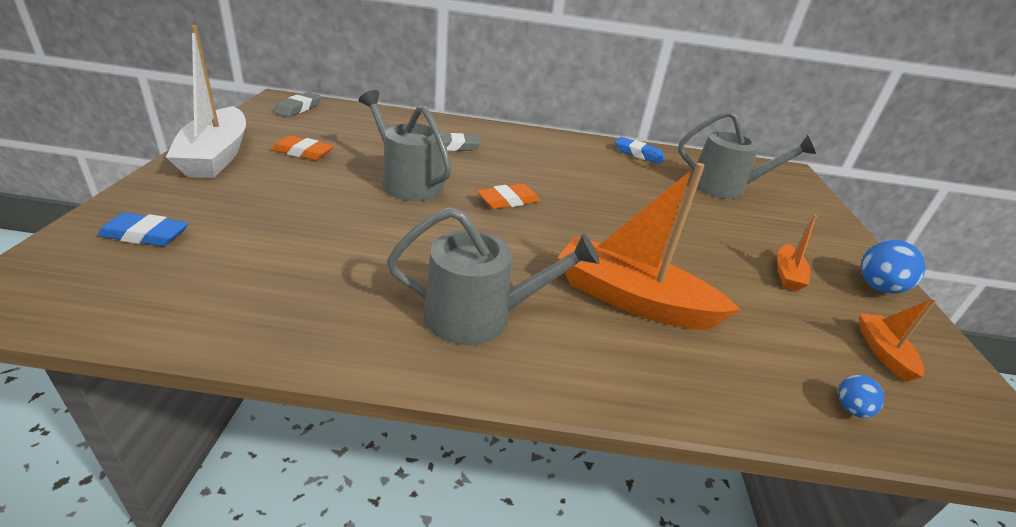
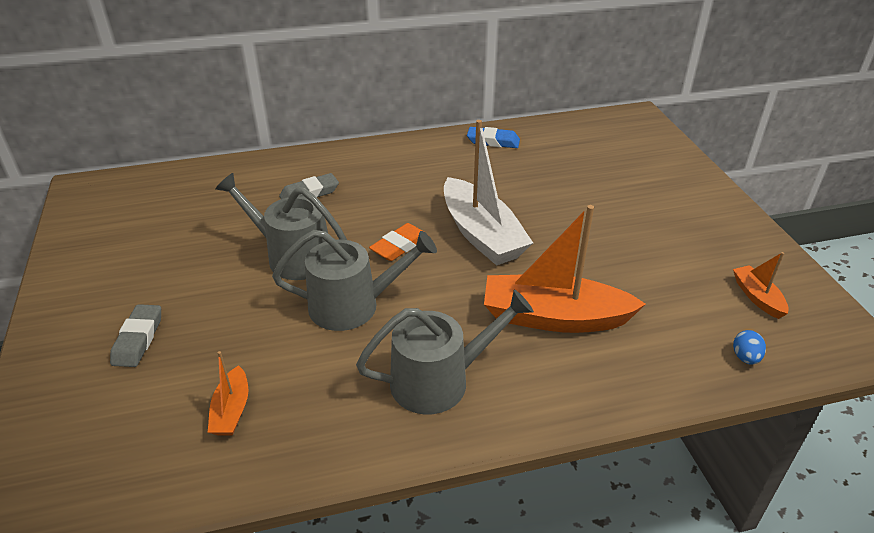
camera: 15 degrees left, 5 degrees up
(145, 235) = (86, 410): blue eraser -> none
(217, 156) = (76, 290): white boat -> white boat (481, 234)
(299, 108) = (113, 194): grey eraser -> grey eraser (138, 339)
(303, 152) = (163, 255): orange eraser -> none
(724, 187) = (586, 159): grey watering can -> grey watering can (352, 305)
(787, 274) = (668, 244): orange boat -> orange boat (232, 410)
(878, 288) = (741, 232): blue egg -> none

